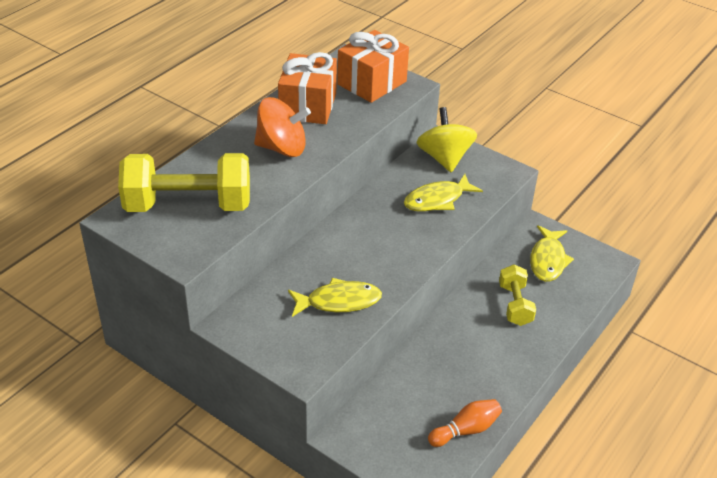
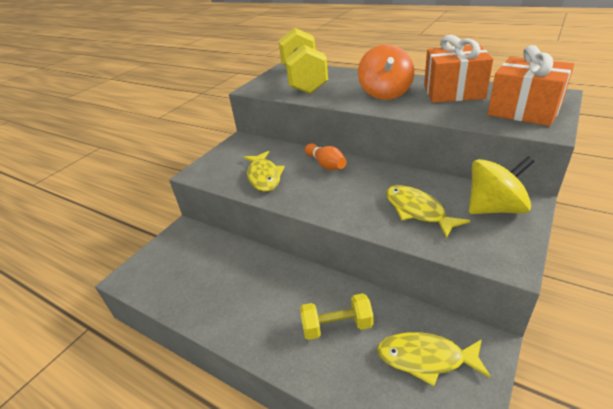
camera: 90 degrees right, 5 degrees down
(466, 430) = (176, 297): orange bowling pin -> orange bowling pin (326, 164)

